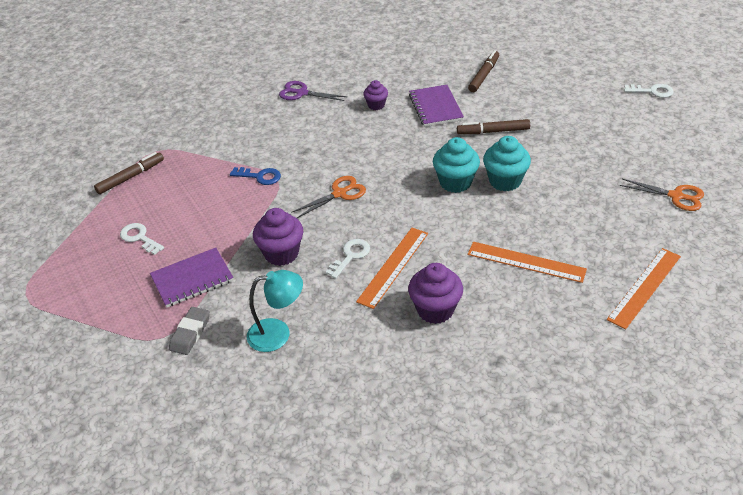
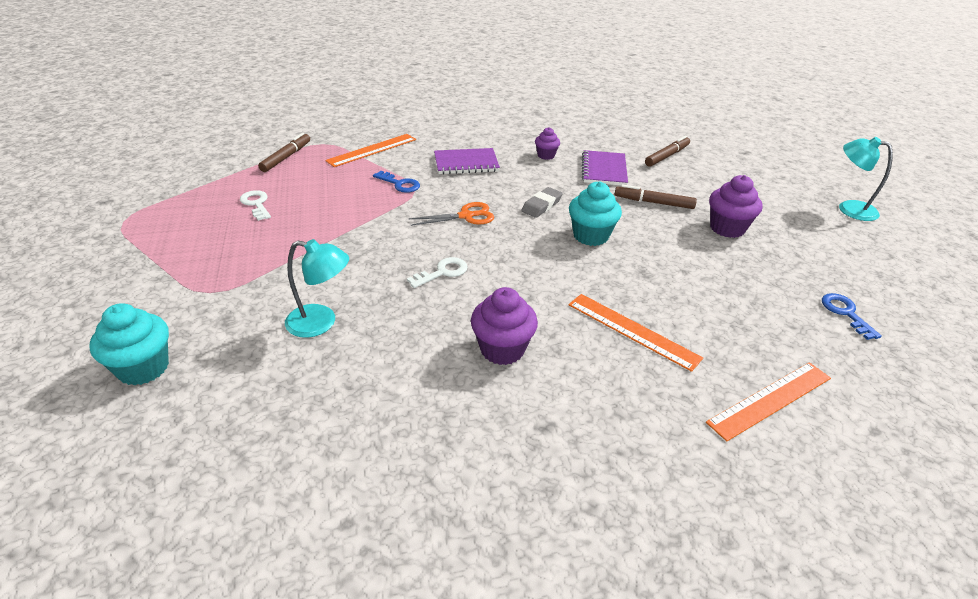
camera: 15 degrees right, 5 degrees down
(131, 177) = (286, 157): brown marker -> brown marker turned 45 degrees counterclockwise
(190, 333) = (237, 296): grey eraser -> grey eraser (541, 205)
(192, 279) = (276, 250): purple notebook -> purple notebook (466, 163)
(281, 253) = (375, 251): purple cupcake -> purple cupcake (727, 228)
(302, 93) = (481, 131): purple scissors -> none
(393, 266) = (481, 294): orange ruler -> orange ruler (372, 150)
(505, 181) = (645, 248): turquoise cupcake -> turquoise cupcake (143, 368)
(652, 91) = (849, 208): white key -> turquoise lamp
(676, 196) = (845, 313): orange scissors -> blue key

